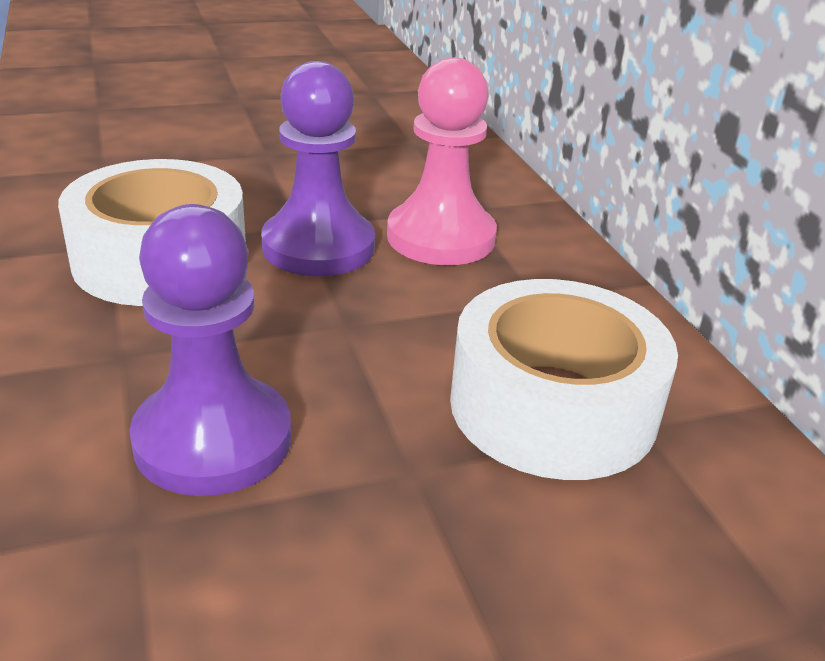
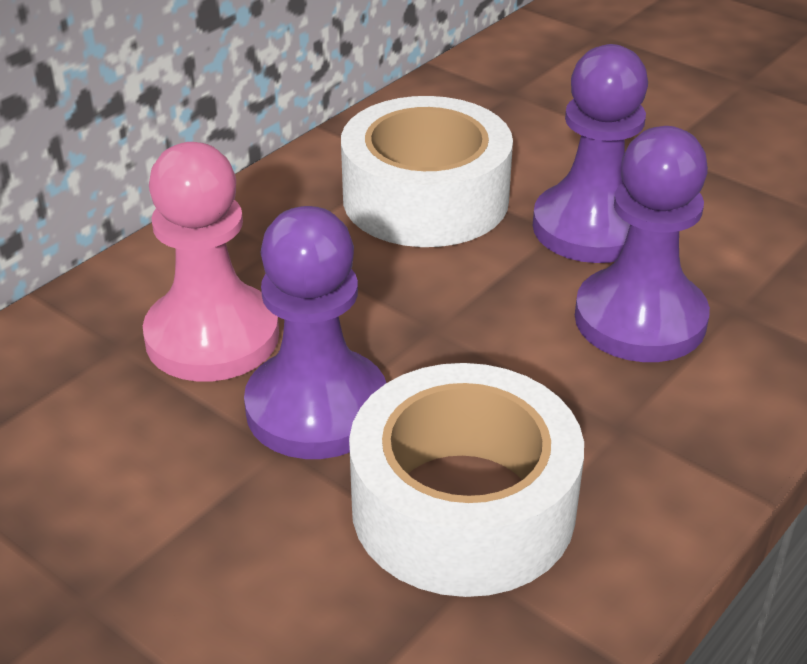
camera: 120 degrees left, 5 degrees up
(390, 499) = (592, 227): none -> purple pawn

